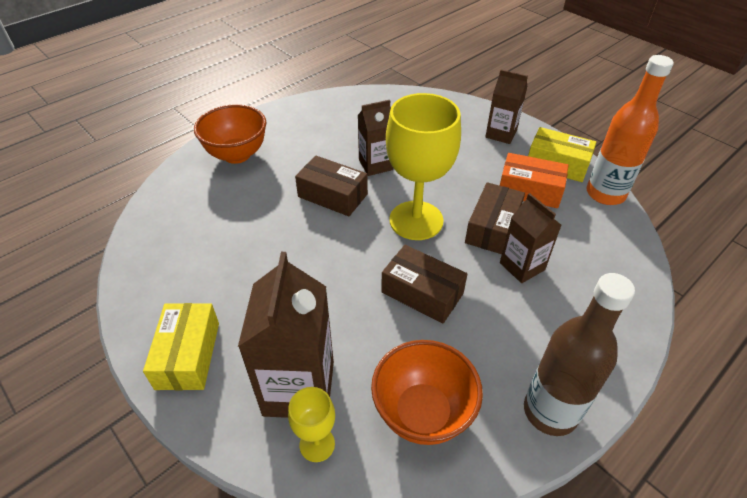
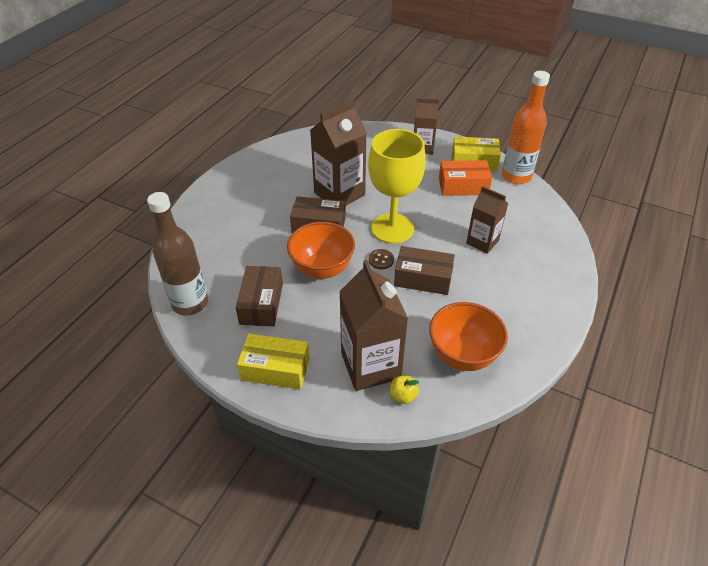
camera: 20 degrees left, 0 degrees up
(188, 355) = (275, 369): yellow box -> yellow box turned 60 degrees counterclockwise
(237, 155) = (220, 212): orange bowl -> orange bowl (322, 269)
(317, 444) = (403, 396): yellow goblet -> yellow apple
(375, 165) = (339, 194): brown carton -> brown carton, size x1.65
(382, 255) = (381, 260): none -> brown button
(492, 228) = (450, 220): brown box -> brown box (261, 304)
(550, 411) = (541, 329): brown bottle -> brown bottle (190, 303)

